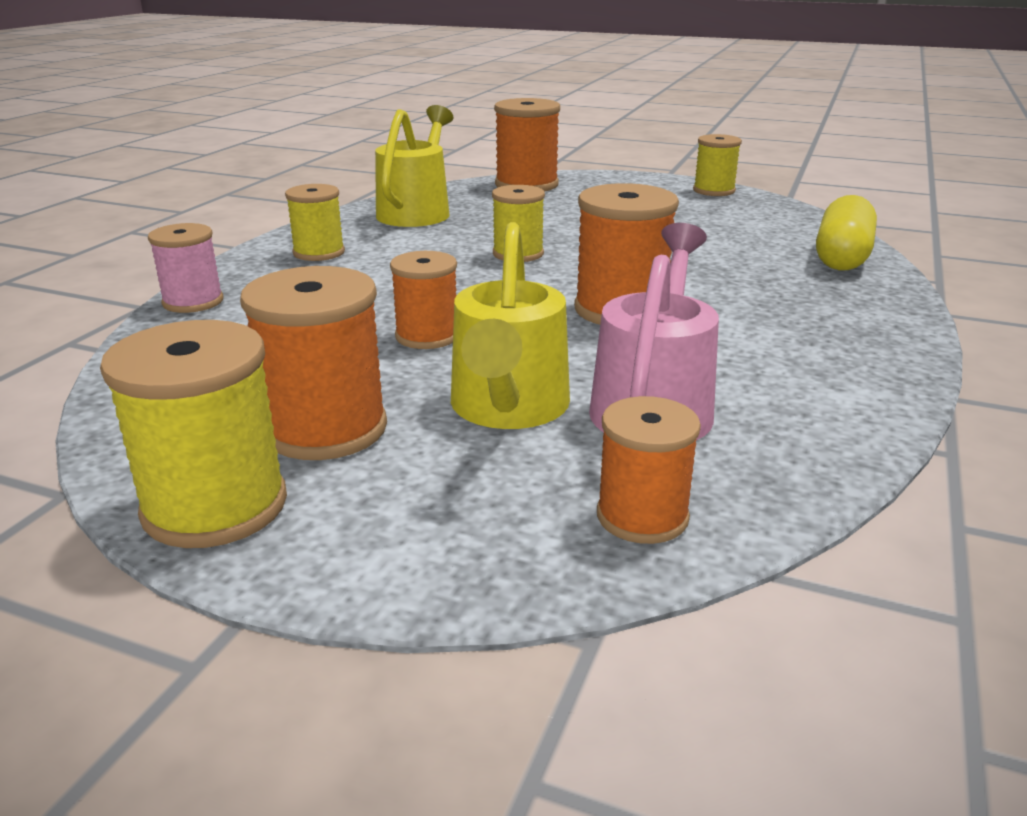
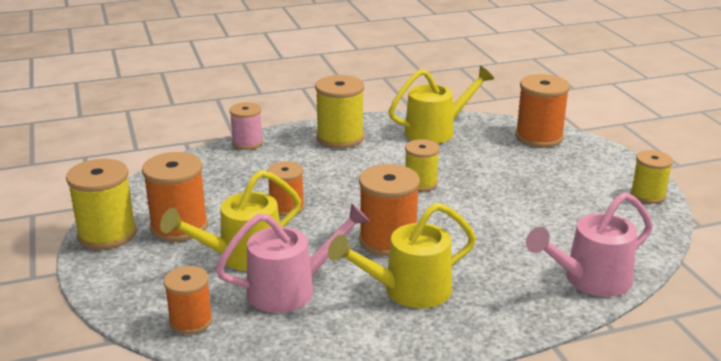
camera: 50 degrees right, 0 degrees up
(319, 252) = (340, 138): yellow spool -> yellow spool, size x1.56
(755, 338) = (407, 291): none -> yellow watering can
(842, 257) = (589, 280): yellow capsule -> pink watering can

